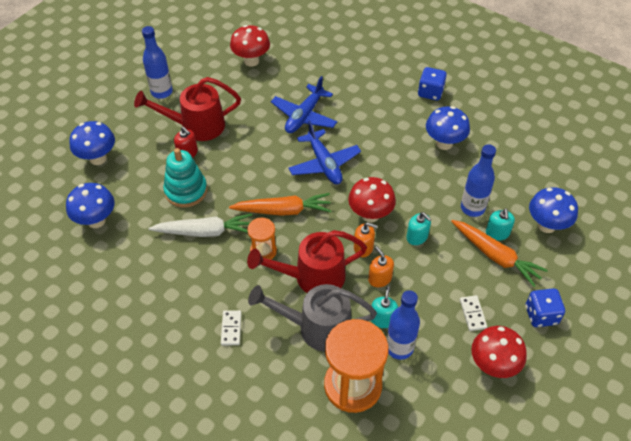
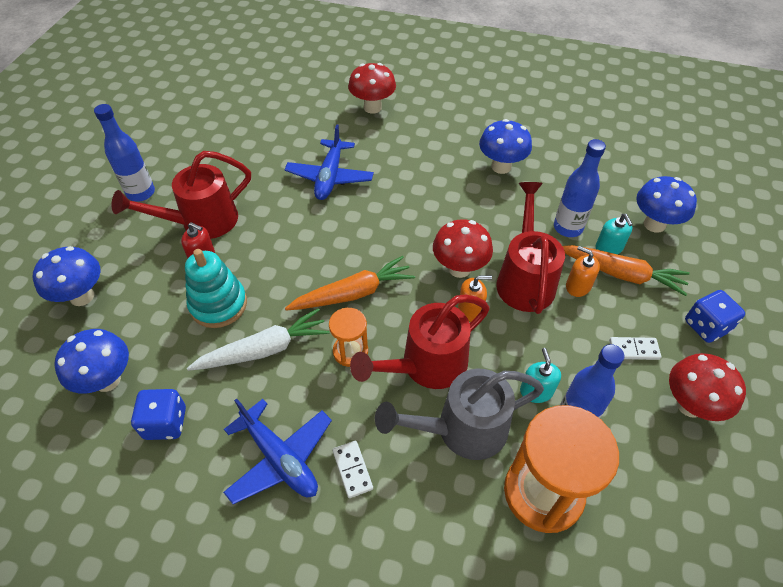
camera: 20 degrees left, 0 degrees up
(251, 61) = (240, 132): red mushroom -> red mushroom (372, 107)
(324, 164) = (378, 224): blue plane -> blue plane (279, 458)
(379, 278) = (507, 341): orange soap dispenser -> orange soap dispenser (578, 286)
(417, 237) = (525, 278): turquoise soap dispenser -> red watering can
(430, 92) = (459, 118): blue dice -> blue dice (165, 423)
(472, 314) = (633, 349): white domino -> white domino turned 60 degrees counterclockwise

